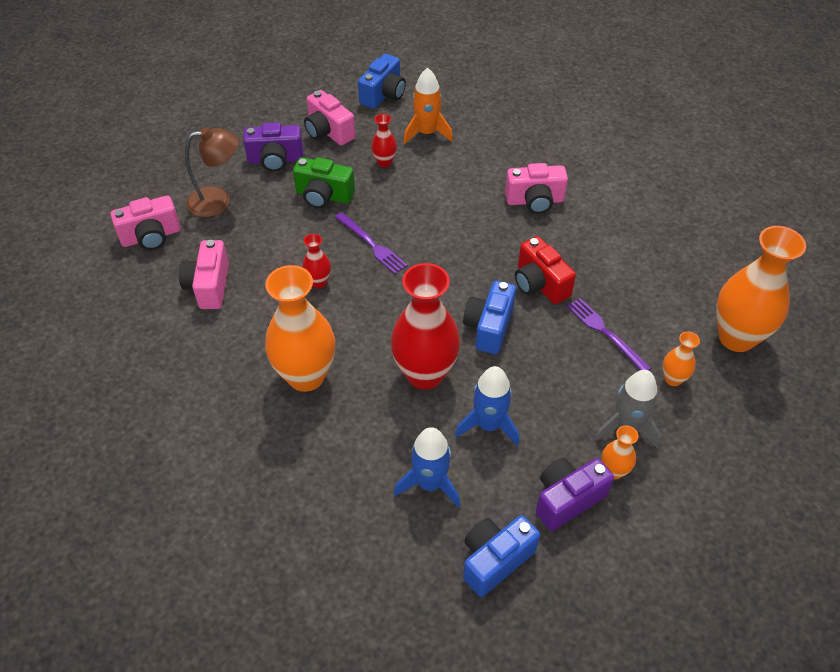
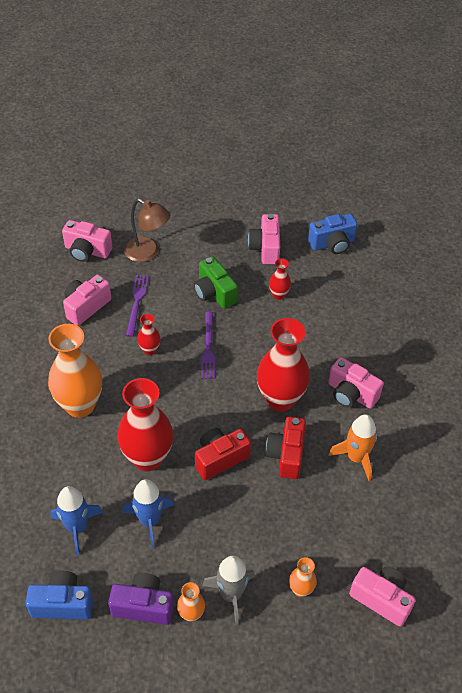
camera: 40 degrees right, 0 degrees up
(275, 160) = (211, 247): purple camera -> none
(427, 133) = (331, 292): orange rocket -> orange rocket (356, 457)
(483, 244) = (280, 399): none -> red vase
(489, 327) = (220, 459): blue camera -> red camera
(605, 333) = (292, 522): purple fork -> purple fork (137, 303)
(736, 337) = (381, 599): orange vase -> pink camera

